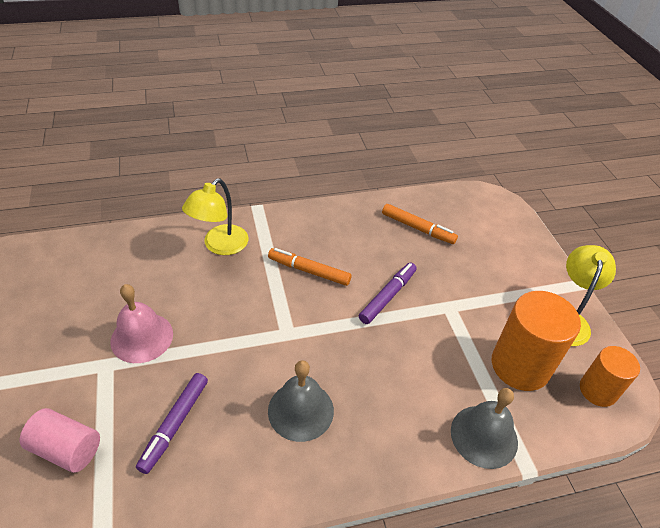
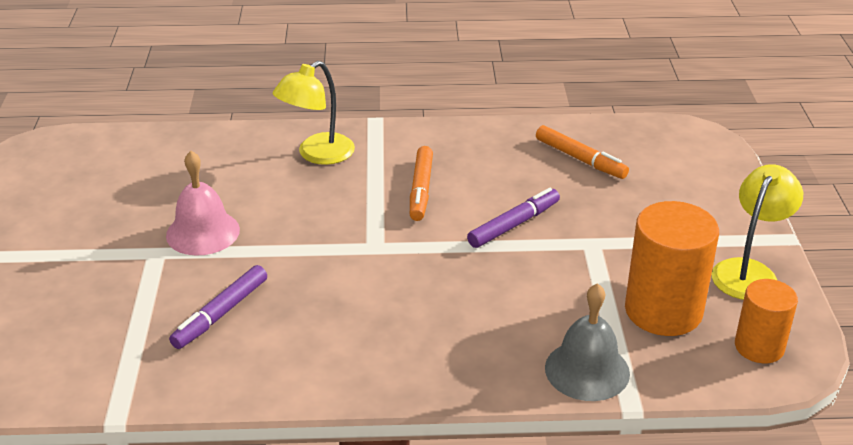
camera: 15 degrees right, 10 degrees down
(66, 449) = (99, 319): pink cylinder -> none
(301, 410) = (369, 319): grey bell -> none
(309, 271) = (421, 190): orange marker -> orange marker turned 120 degrees counterclockwise

